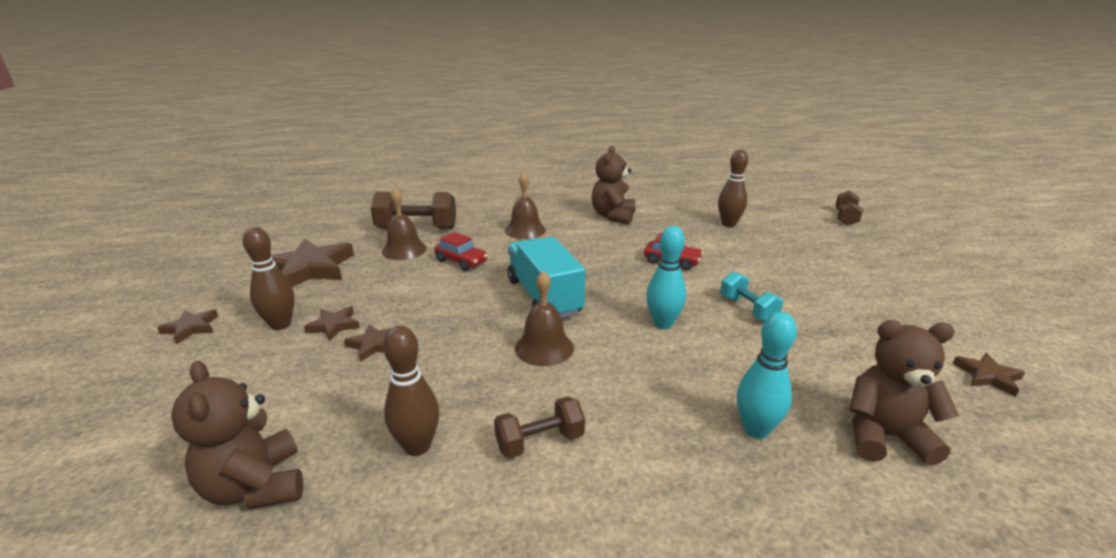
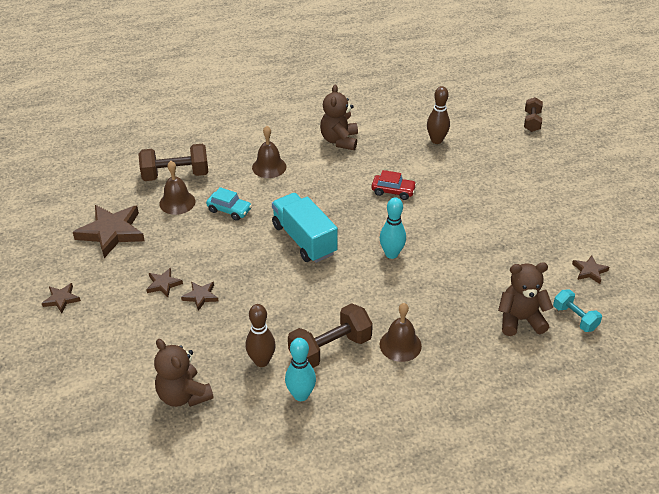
camera: 10 degrees left, 15 degrees up
(280, 325) = (124, 288): brown bowling pin -> none
(461, 261) = (229, 210): red car -> turquoise car
(540, 442) = (330, 349): brown dumbbell -> brown dumbbell, size x1.67
(544, 347) = (316, 284): brown bell -> brown bell (400, 345)
(748, 309) = (449, 234): turquoise dumbbell -> turquoise dumbbell (575, 318)
(756, 430) = (450, 325): turquoise bowling pin -> turquoise bowling pin (301, 395)

